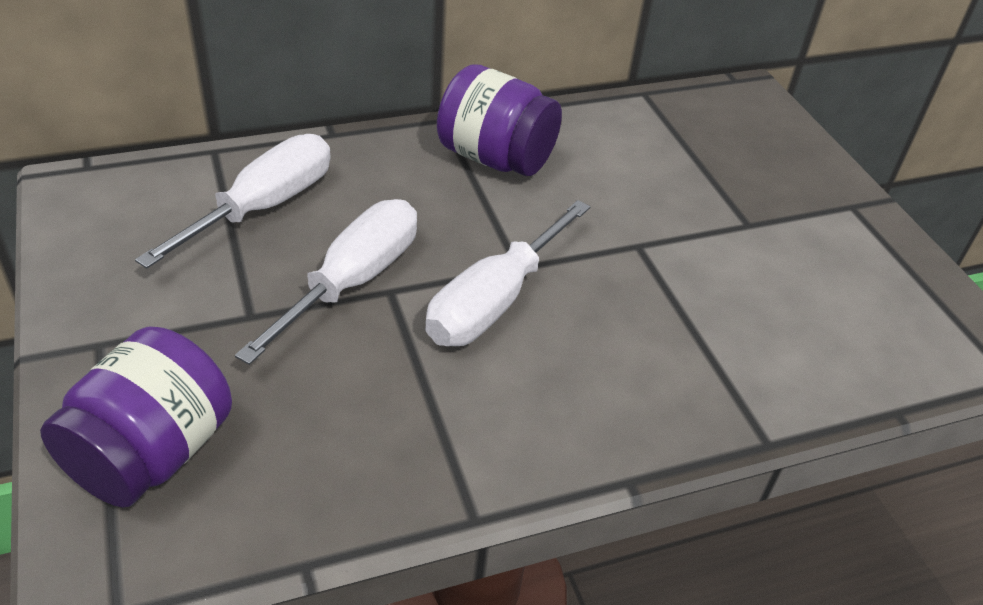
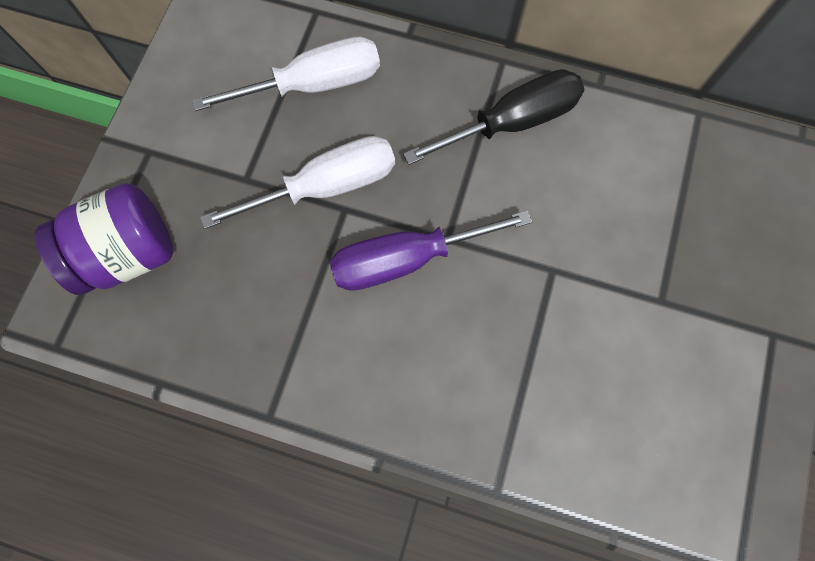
camera: 40 degrees right, 30 degrees up
(494, 301) = (406, 259): white screwdriver -> purple screwdriver
(495, 158) = (512, 123): purple jar -> black screwdriver

